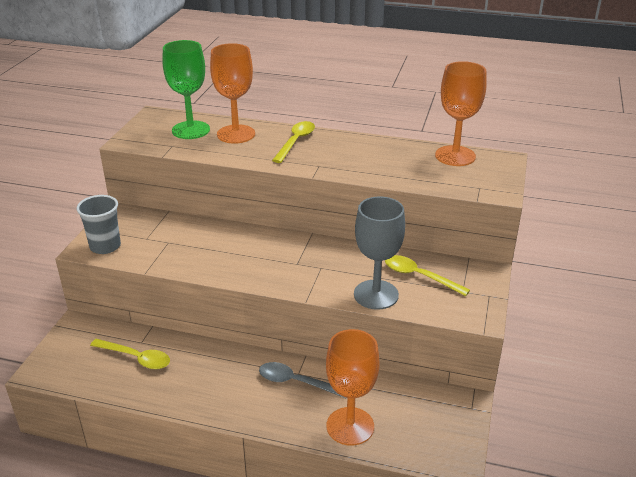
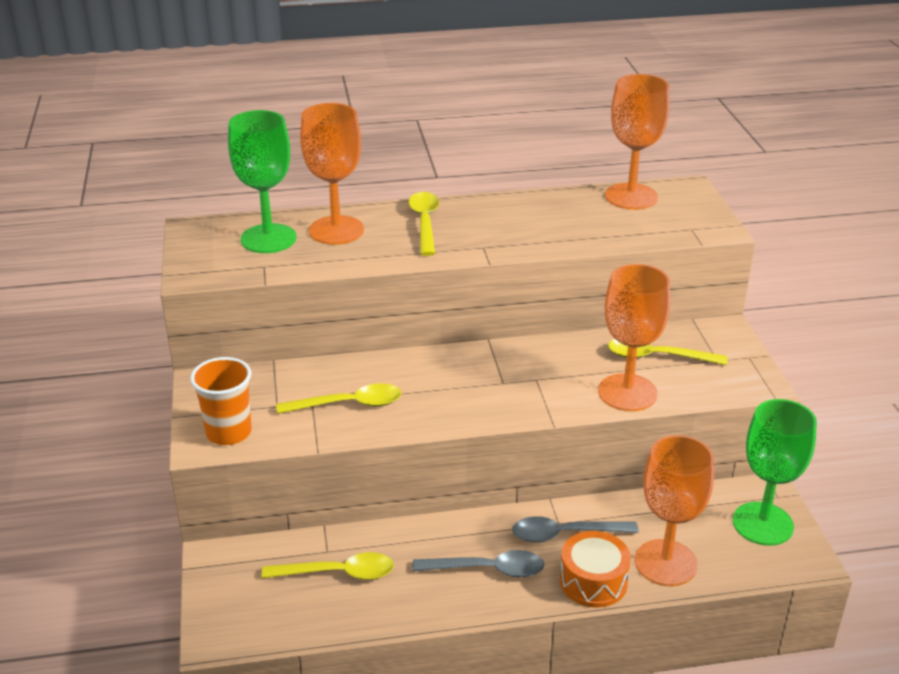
camera: 25 degrees left, 0 degrees up
(105, 246) = (229, 432): grey cup -> orange cup
(188, 250) = (349, 404): none -> yellow spoon
(227, 388) = (488, 569): none -> grey spoon
(290, 421) = (593, 581): none -> orange drum
(376, 294) = (627, 393): grey goblet -> orange goblet
(444, 424) = (762, 524): none -> green goblet

